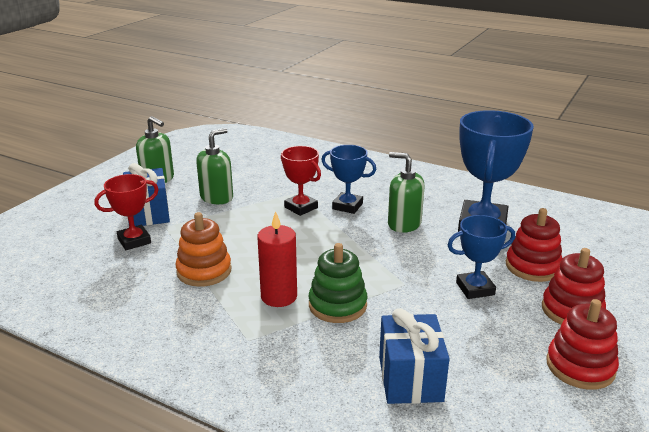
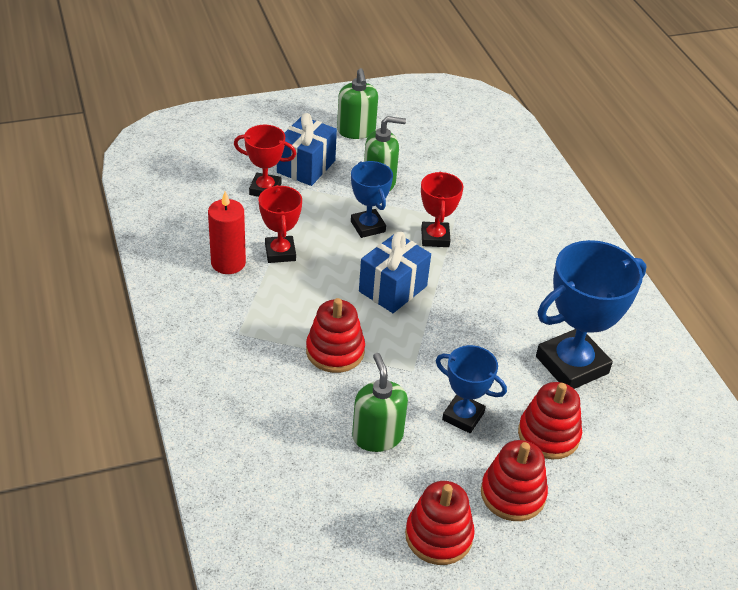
camera: 40 degrees right, 15 degrees up
(204, 271) = (280, 252): orange stacking toy -> red trophy
(279, 296) = (303, 313): red candle -> red candle (228, 263)
(337, 305) = (335, 351): green stacking toy -> red stacking toy
(347, 206) = (478, 262): blue trophy -> blue trophy (368, 226)
(404, 224) = (500, 314): green soap dispenser -> green soap dispenser (377, 436)
(410, 379) = (302, 445): blue gift -> blue gift (393, 289)

